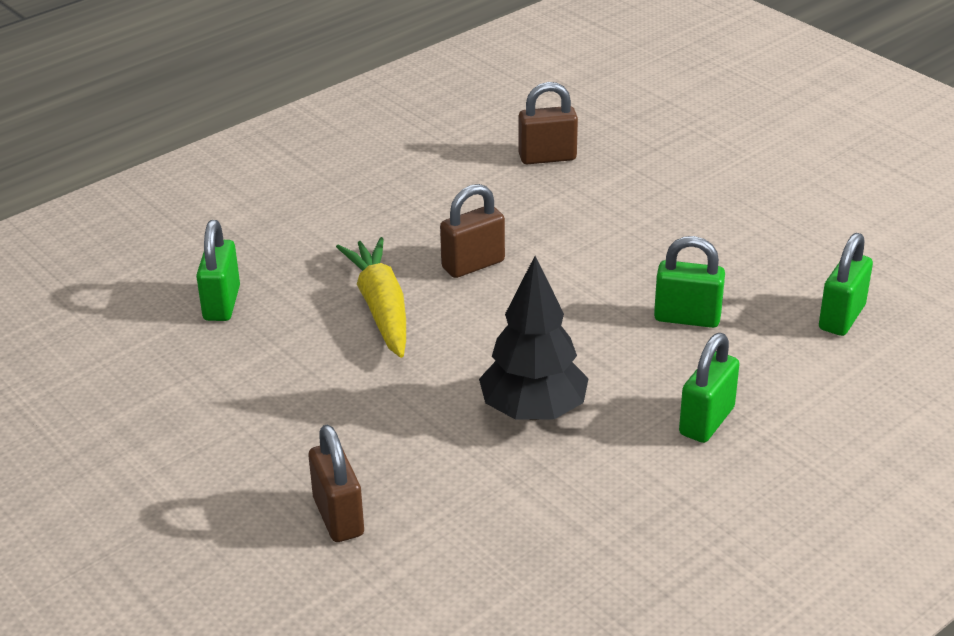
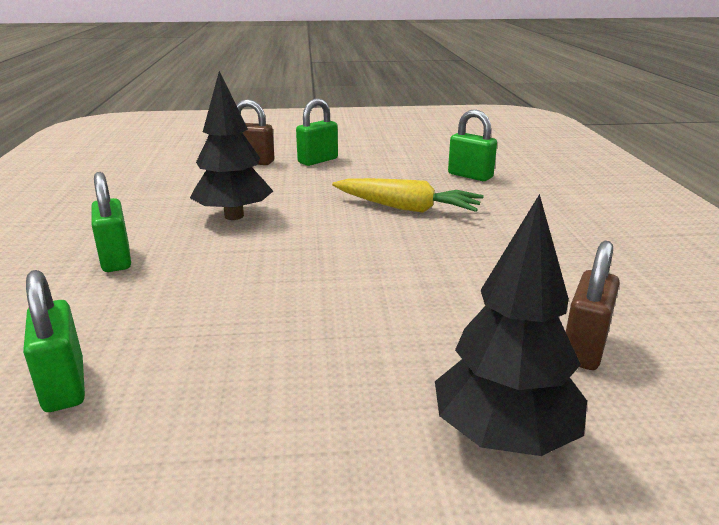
camera: 125 degrees right, 10 degrees down
(473, 265) = (418, 248): brown padlock -> none
(666, 162) = (504, 436): none -> black tree
(687, 318) = (216, 302): green padlock -> green padlock (318, 160)

